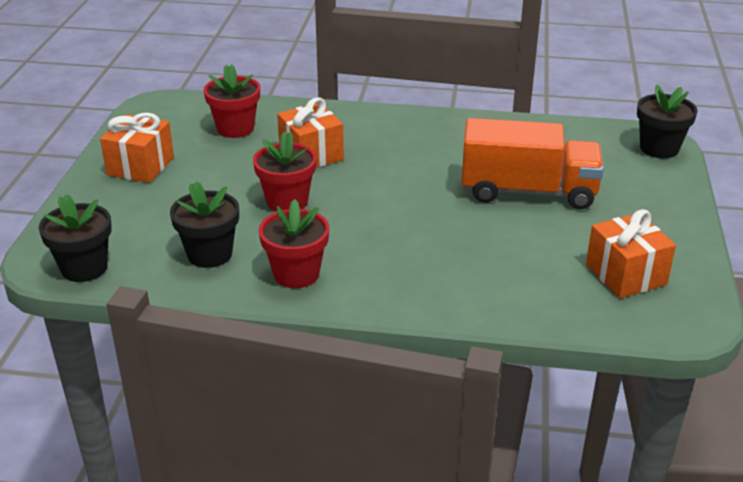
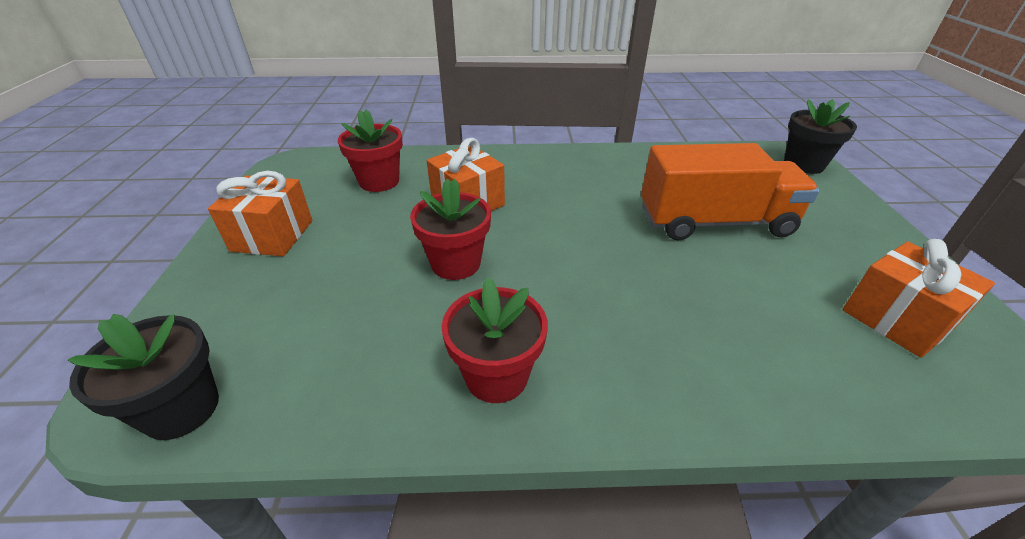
camera: 10 degrees left, 5 degrees up
(210, 254) = (370, 357): black flower pot -> none

